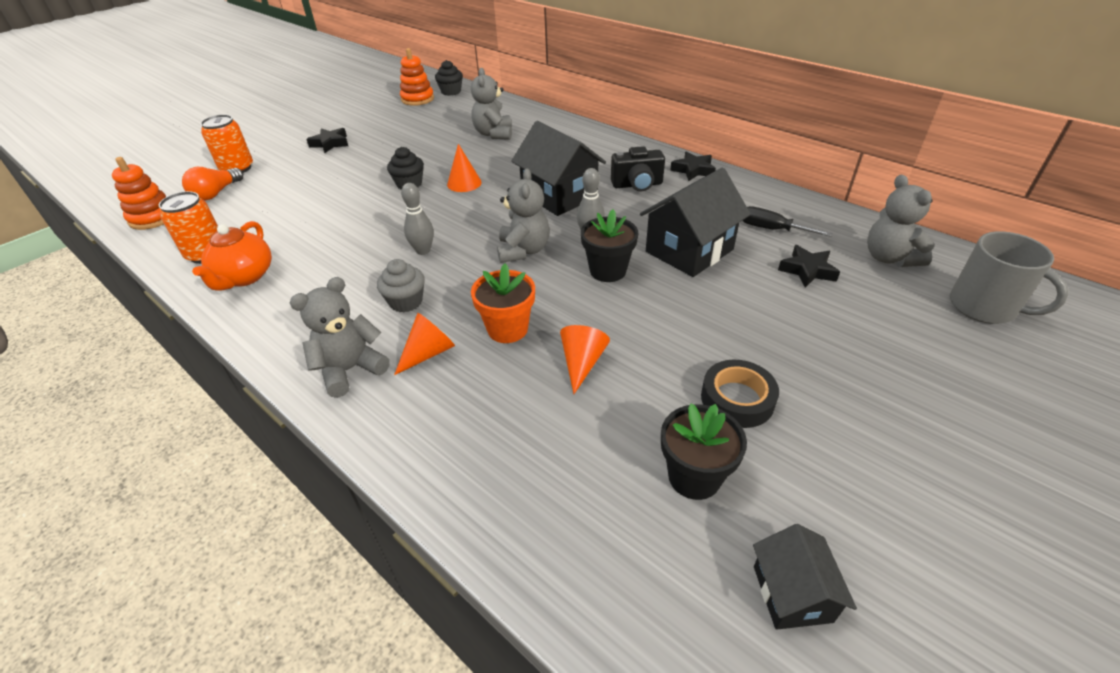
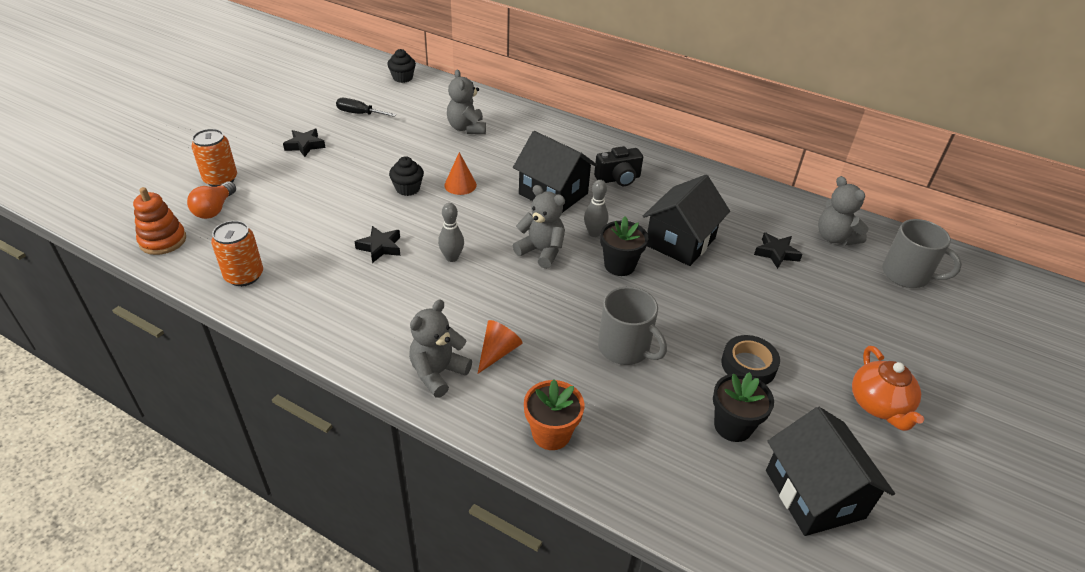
camera: 15 degrees left, 0 degrees up
(244, 277) = (295, 296): orange teapot -> orange teapot (879, 405)
(406, 302) = (458, 308): grey cupcake -> none
(417, 99) = (371, 88): orange stacking toy -> none
(507, 329) = (555, 325): orange flower pot -> orange flower pot (551, 434)
(523, 251) = (541, 251): grey teddy bear -> grey teddy bear turned 45 degrees counterclockwise
(582, 363) = (625, 348): orange cone -> grey mug
(693, 170) = (662, 161): black star -> black star (380, 247)
(771, 229) = (740, 217): black screwdriver -> black screwdriver (359, 114)
(792, 593) = (814, 494): black house -> black house, size x1.78

